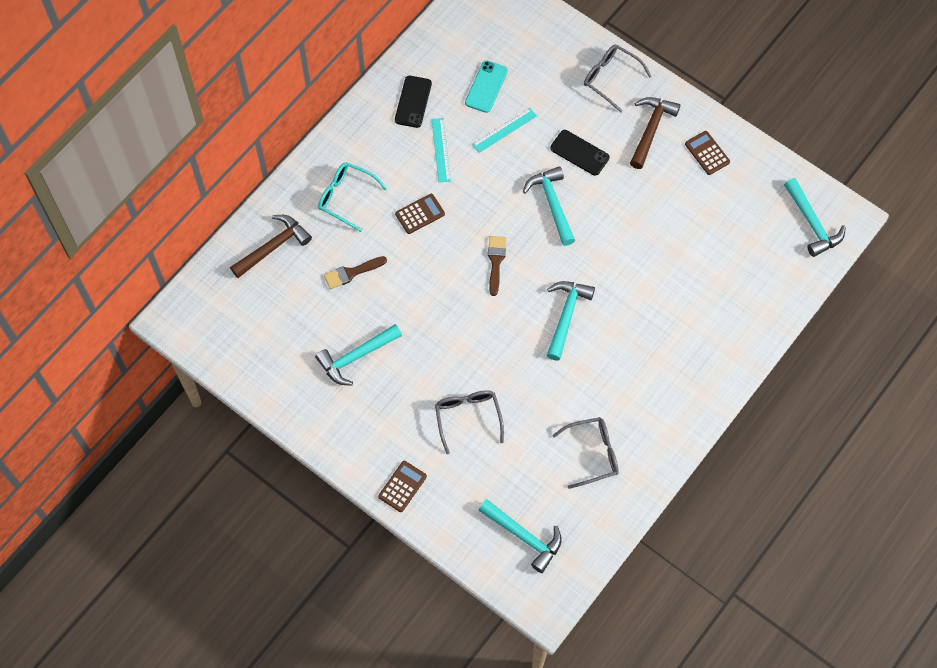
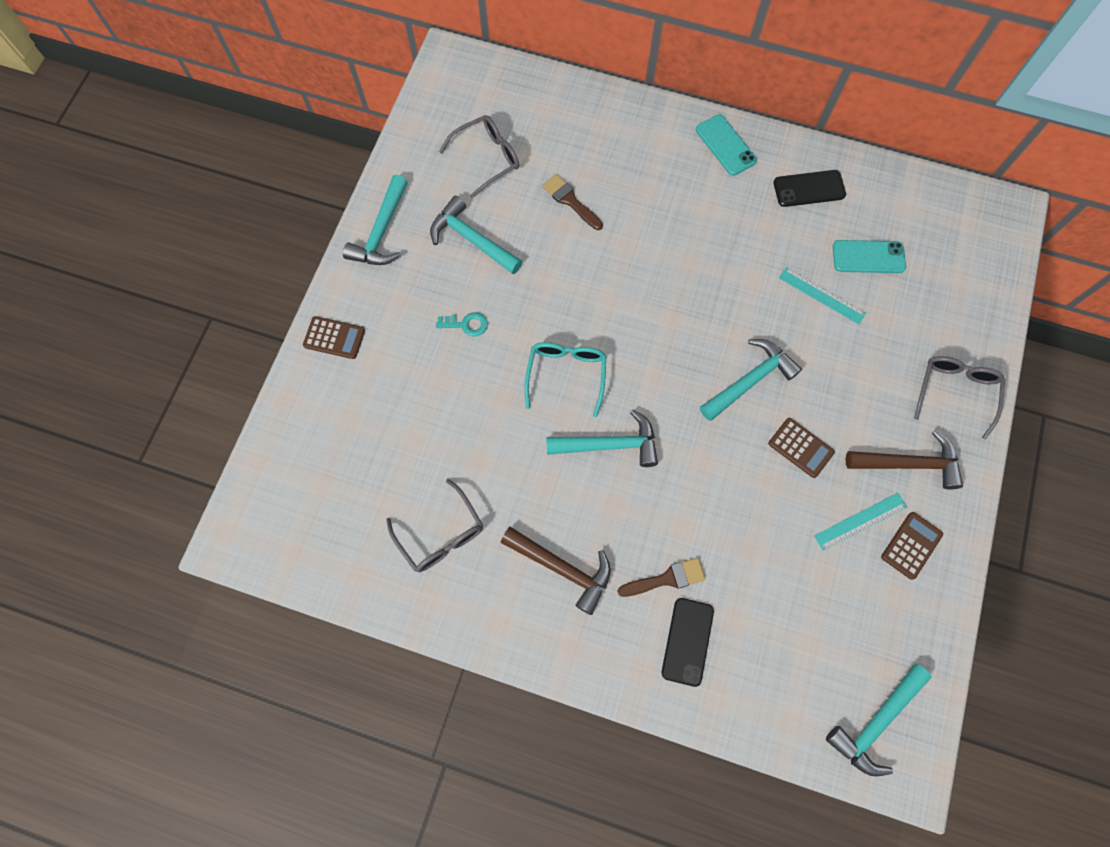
camera: 70 degrees right, 5 degrees up
(273, 247) = (570, 118): brown hammer -> brown hammer (562, 568)
(346, 197) = (658, 164): turquoise glasses -> turquoise glasses (566, 374)
(350, 143) = (725, 145): none -> turquoise phone
(420, 214) = (671, 243): brown calculator -> brown calculator (800, 448)
(430, 384) = (466, 324): none -> turquoise key
(441, 150) = (762, 237): turquoise ruler -> turquoise ruler (860, 521)
(468, 417) = (440, 378): grey glasses -> grey glasses (487, 158)
(496, 261) = (647, 342): brown brush -> brown brush (666, 578)
(524, 537) = (311, 489): turquoise hammer -> turquoise hammer (381, 232)
(579, 153) = (834, 389): black phone -> black phone (687, 641)

